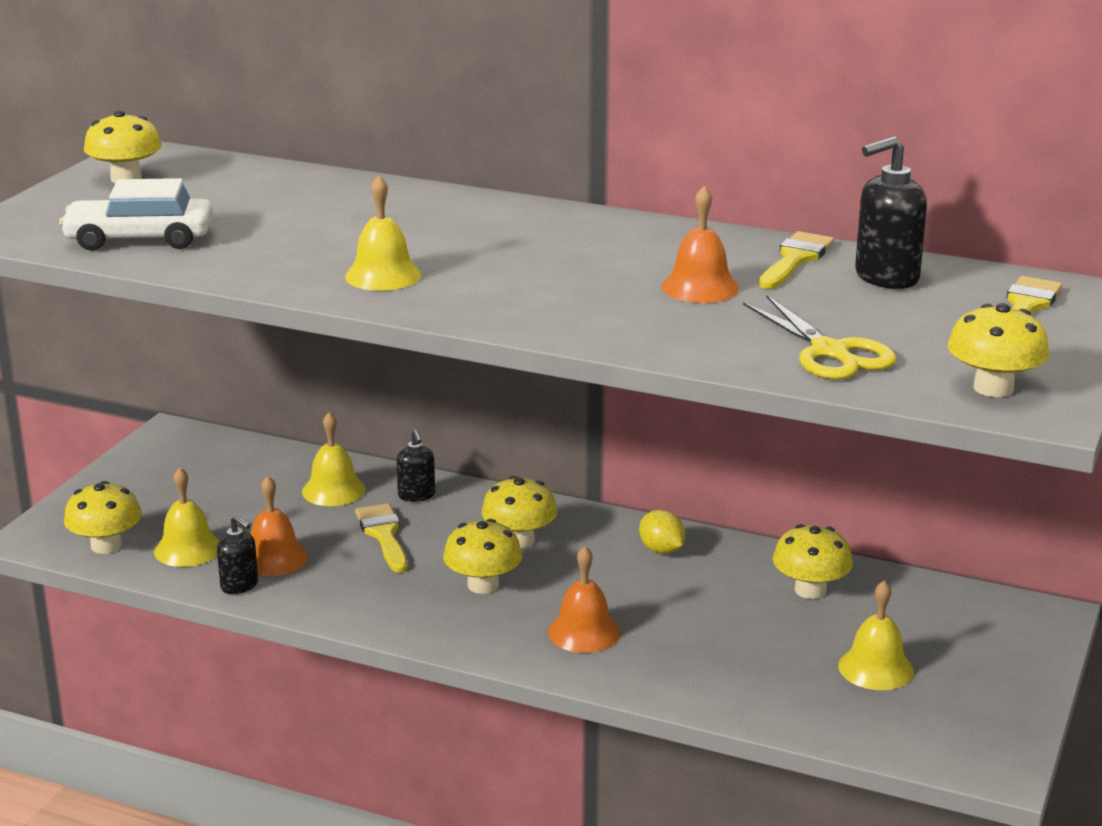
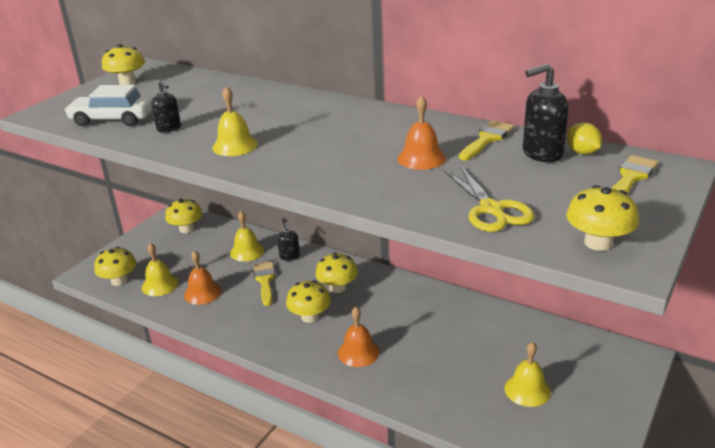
camera: 10 degrees right, 5 degrees up
(239, 586) = (179, 310): black soap dispenser -> black soap dispenser (169, 128)
(661, 550) = (415, 298): yellow lemon -> yellow lemon (582, 152)
(810, 590) = (497, 330): yellow mushroom -> yellow mushroom (186, 229)

